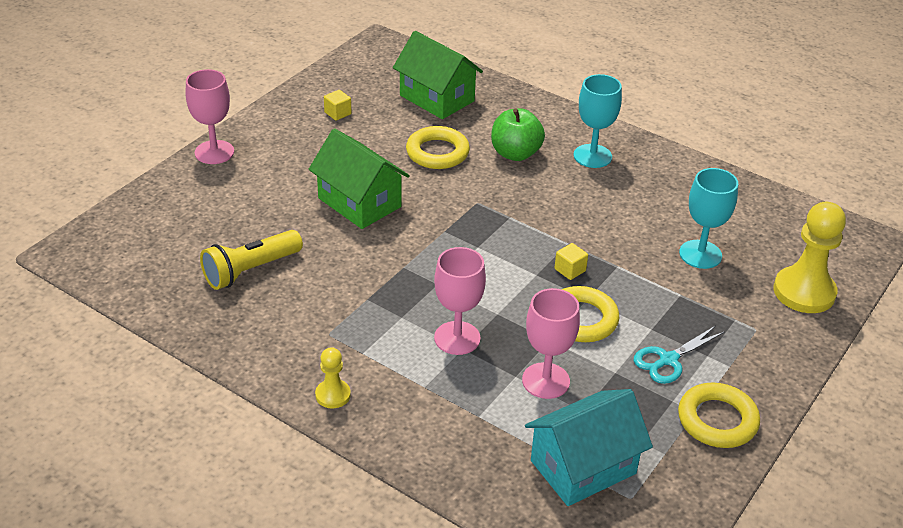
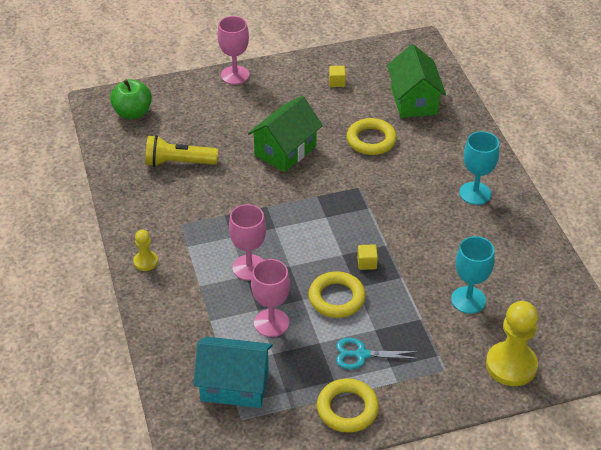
camera: 40 degrees right, 5 degrees up
(359, 202) = (285, 150): green house -> green house turned 45 degrees clockwise
(515, 153) = (423, 166): green apple -> green apple (133, 113)

